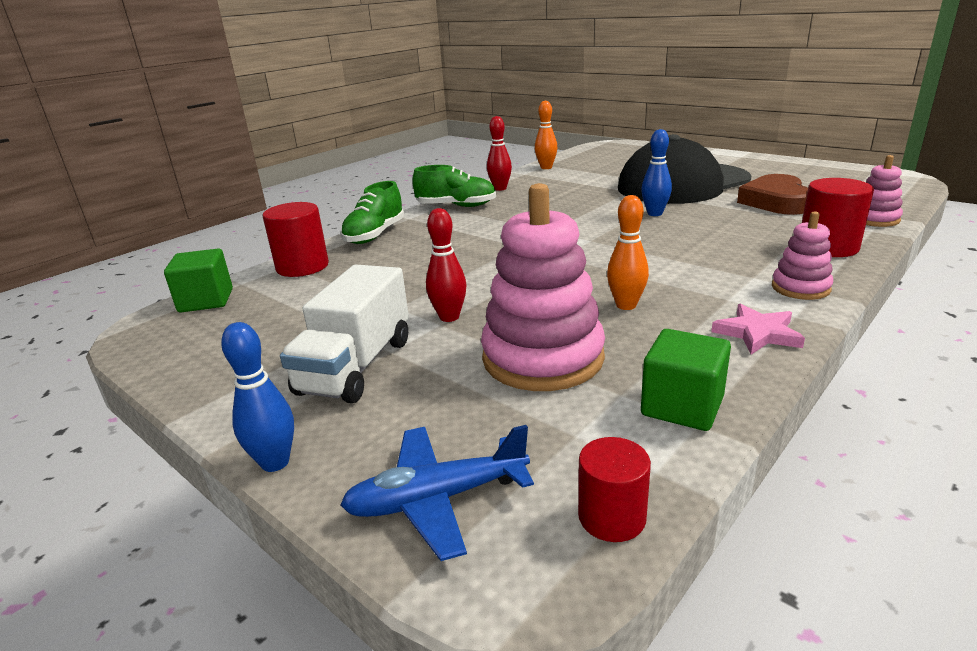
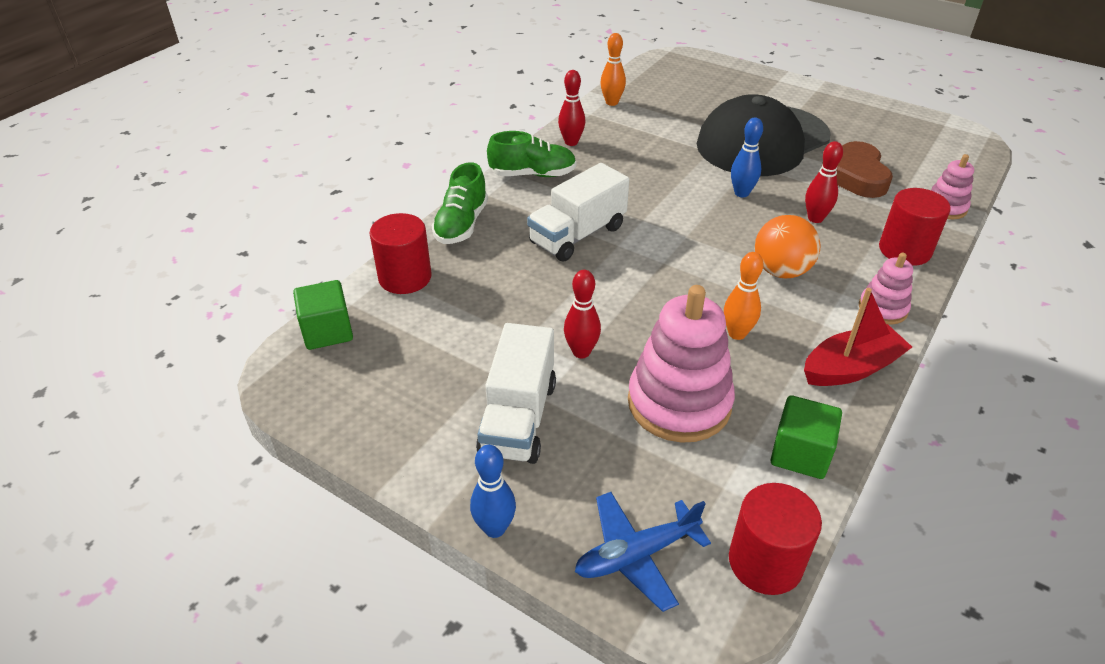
camera: 10 degrees left, 15 degrees up
(482, 240) = (578, 235): none -> white truck
(612, 517) = (765, 562): red cylinder -> red cylinder, size x1.56
(686, 262) = (781, 271): none -> orange ball
(729, 228) = (815, 218): none -> red bowling pin
(757, 333) = (851, 368): pink star -> red boat

